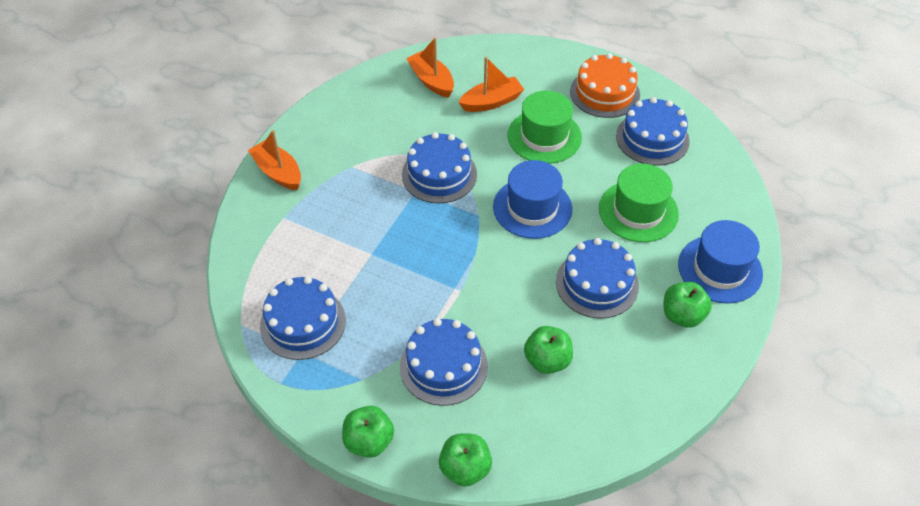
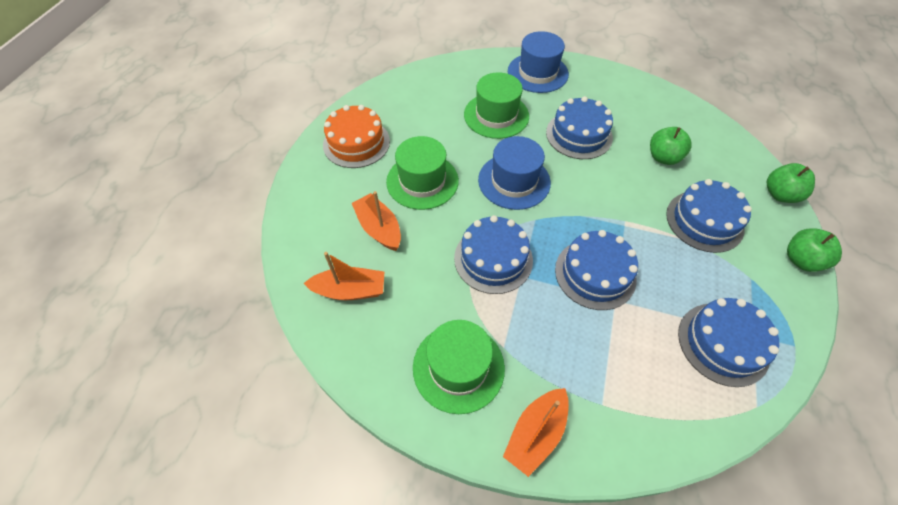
camera: 100 degrees left, 5 degrees up
(344, 137) = (458, 367): none -> green hat
(431, 81) = (350, 290): orange boat -> orange boat turned 135 degrees counterclockwise
(652, 138) = (411, 110): blue cake -> blue cake (595, 274)
(682, 315) = (587, 90): green apple -> none

